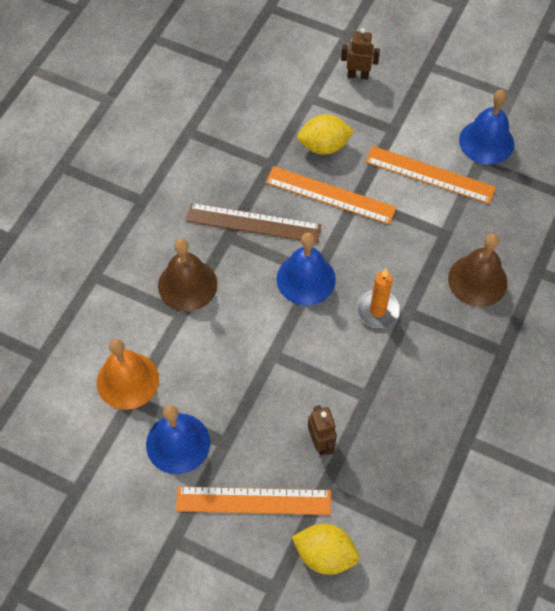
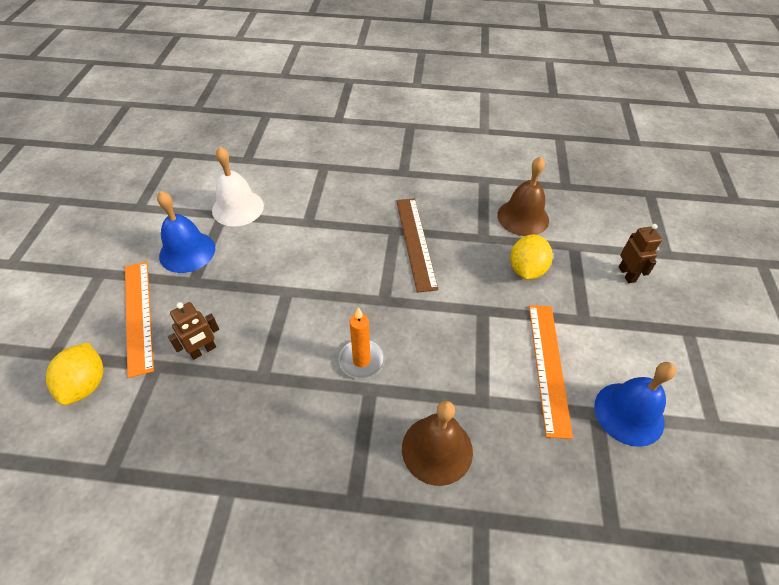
camera: 70 degrees right, 10 degrees down
(127, 380) = (238, 208): orange bell -> white bell
(187, 285) = (336, 218): brown bell -> brown bell (523, 217)
(306, 279) = (374, 294): blue bell -> none
(324, 146) = (526, 270): yellow lemon -> yellow lemon turned 45 degrees clockwise
(330, 195) = (474, 288): orange ruler -> none

